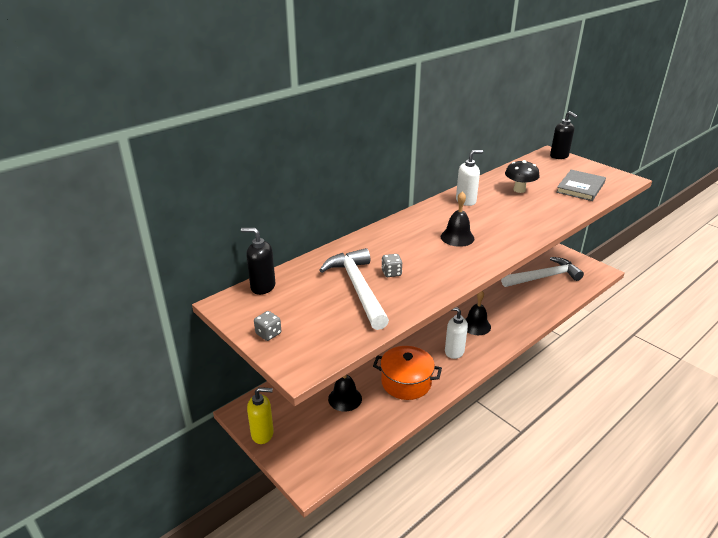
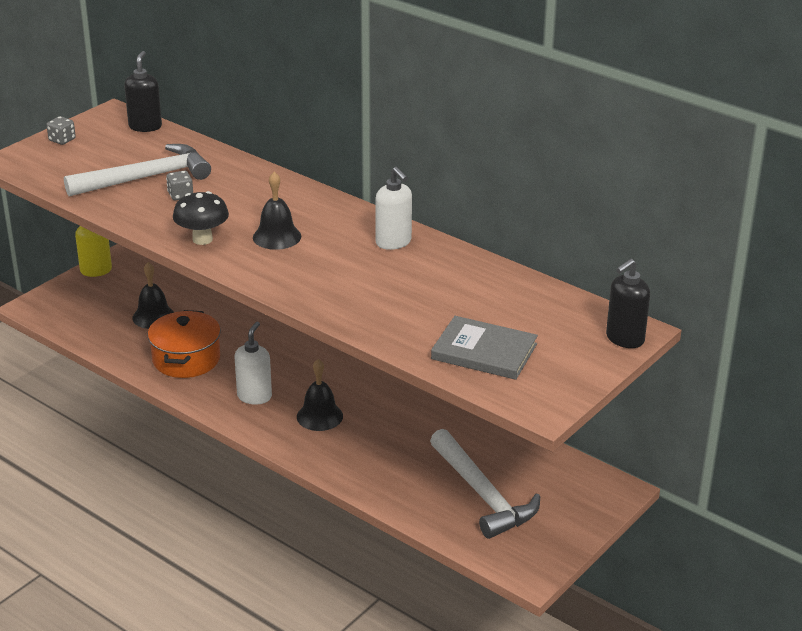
camera: 80 degrees right, 0 degrees up
(519, 190) = (451, 290): black mushroom -> black mushroom (202, 239)

